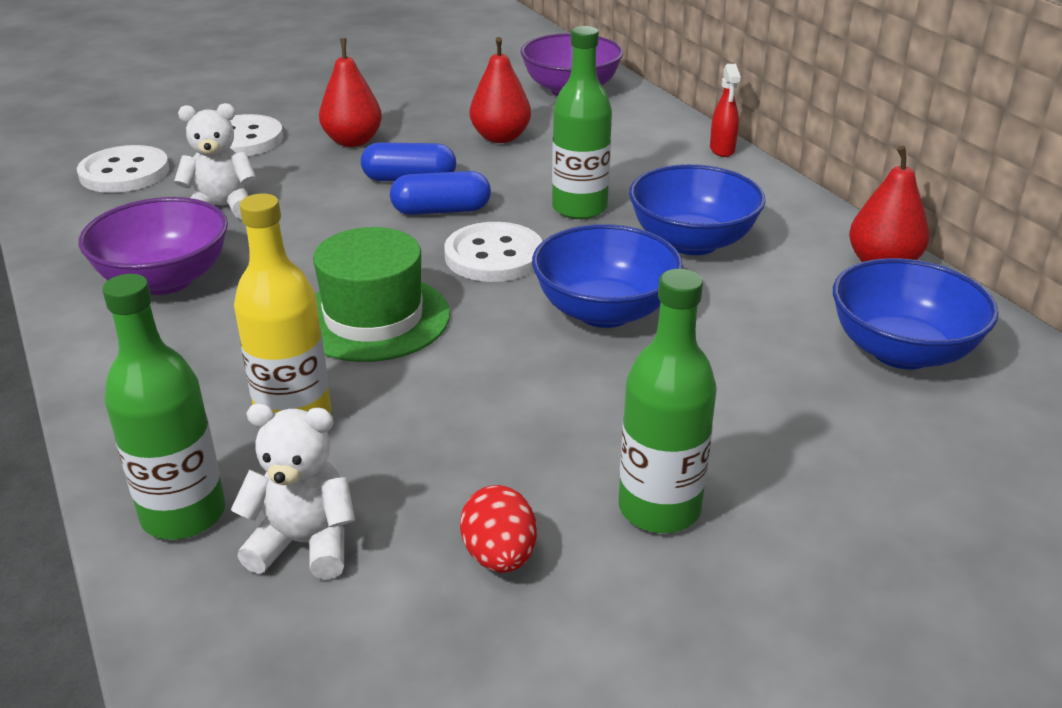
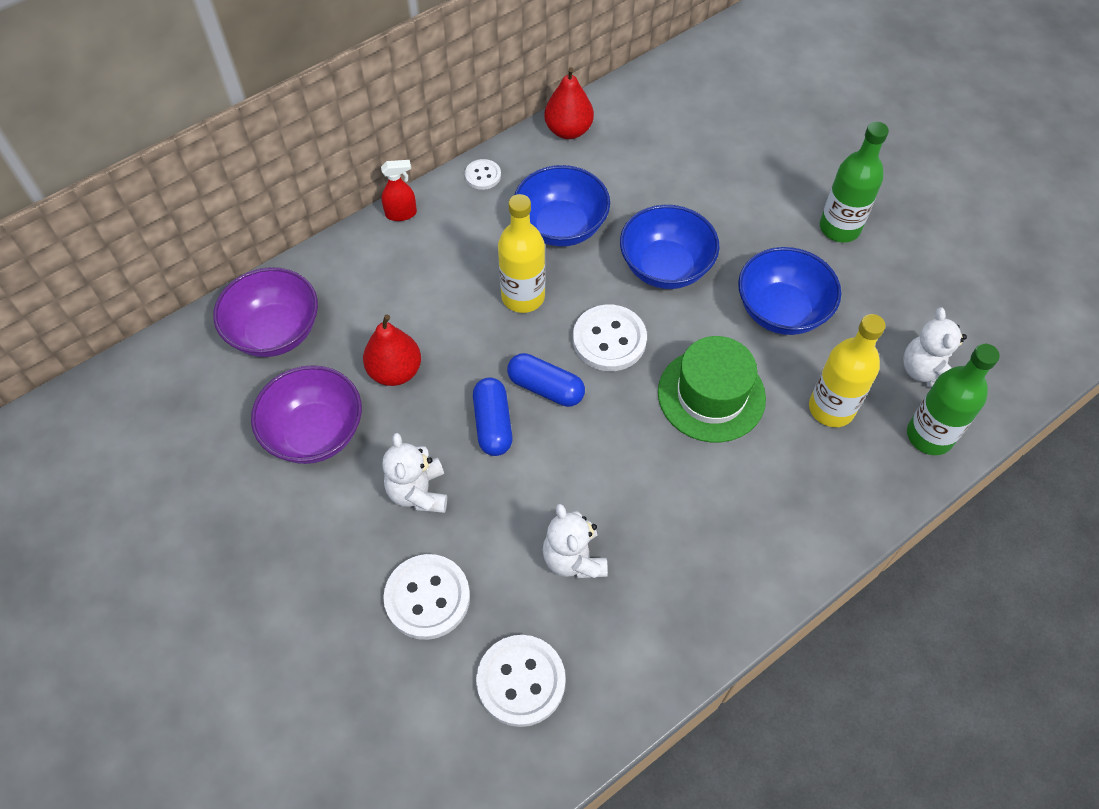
camera: 100 degrees left, 25 degrees up
(165, 280) = (701, 553): purple bowl -> purple bowl (315, 433)
(353, 141) = (418, 492): red pear -> white teddy bear
(441, 211) = (545, 388): blue capsule -> blue capsule turned 45 degrees counterclockwise
(499, 556) = (898, 287): red egg -> none
(579, 208) = (523, 297): green bottle -> yellow bottle
(786, 198) = (483, 175): none -> white button
(901, 351) = (667, 129): blue bowl -> blue bowl (781, 311)

